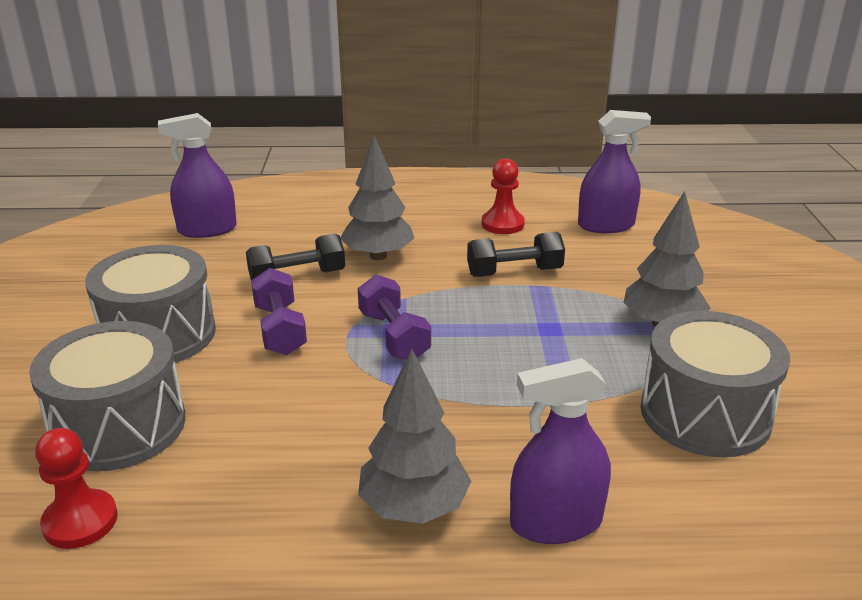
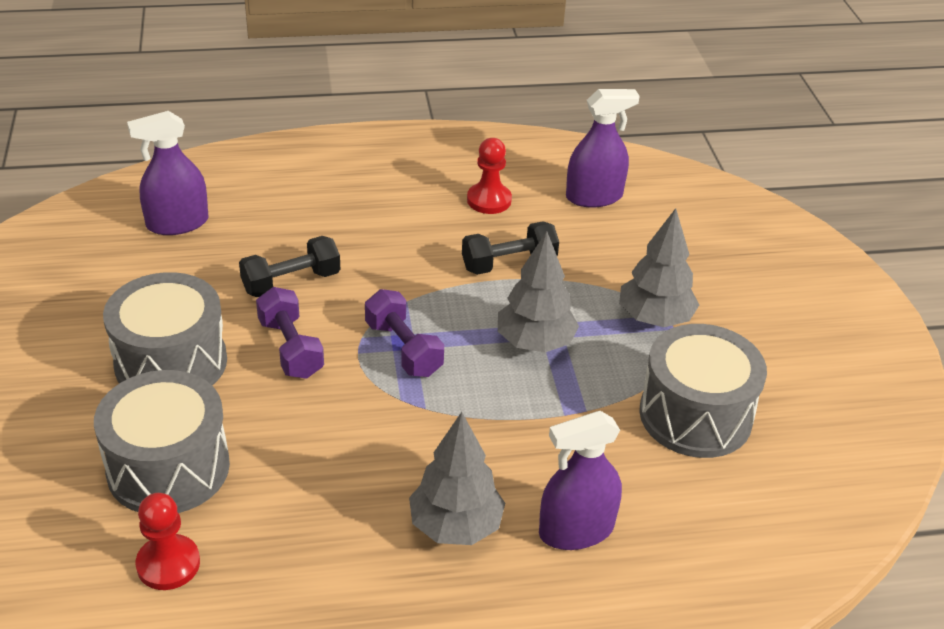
camera: 10 degrees left, 10 degrees up
(378, 256) = (368, 249): grey tree -> grey tree (535, 343)

